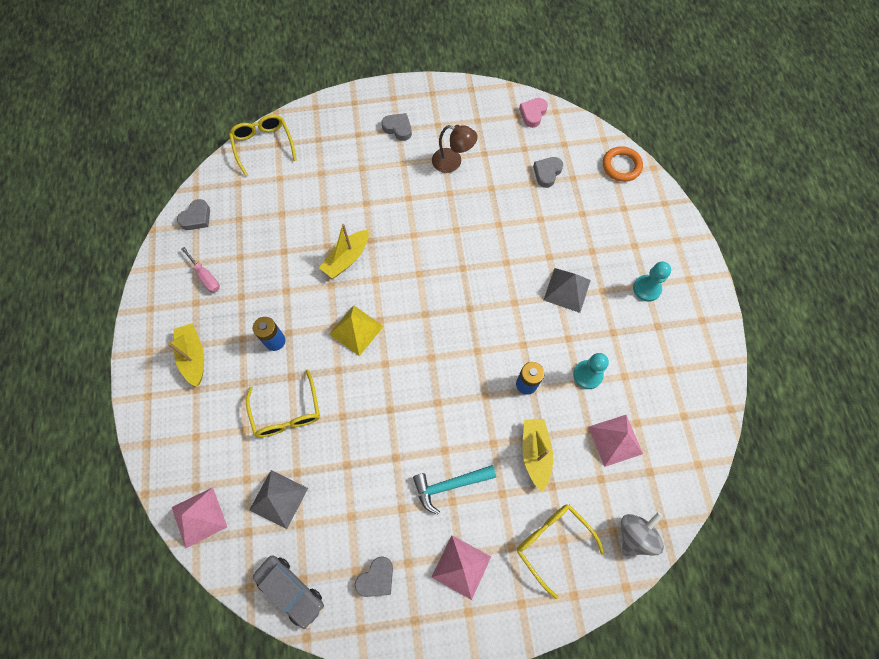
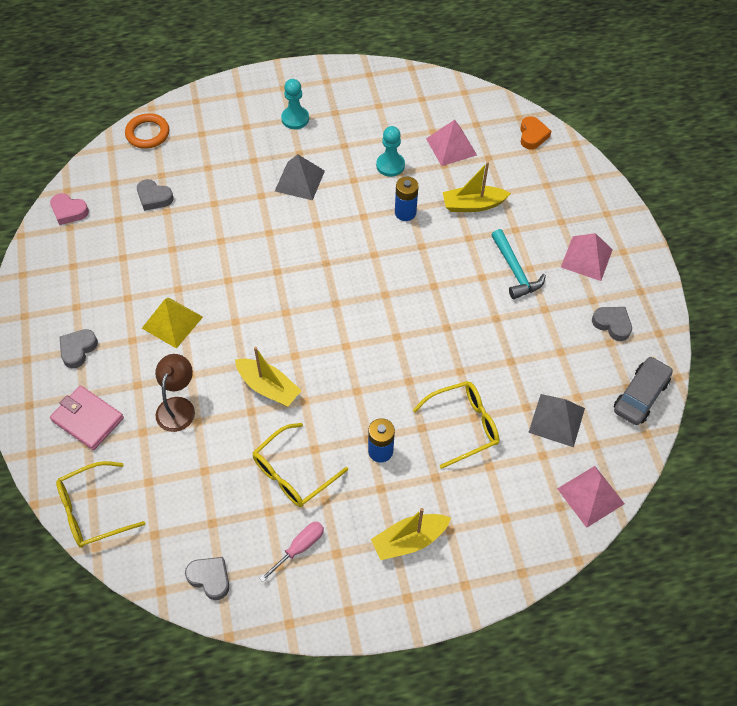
camera: 95 degrees left, 10 degrees down
(337, 138) = (88, 419): none -> pink wallet
(356, 330) = (359, 368): yellow pyramid -> yellow pyramid (172, 322)
(453, 162) = (134, 287): brown lamp -> brown lamp (178, 406)
(552, 542) = (551, 192): yellow glasses -> yellow glasses (293, 473)
(635, 535) = (532, 135): grey spinning top -> orange heart

